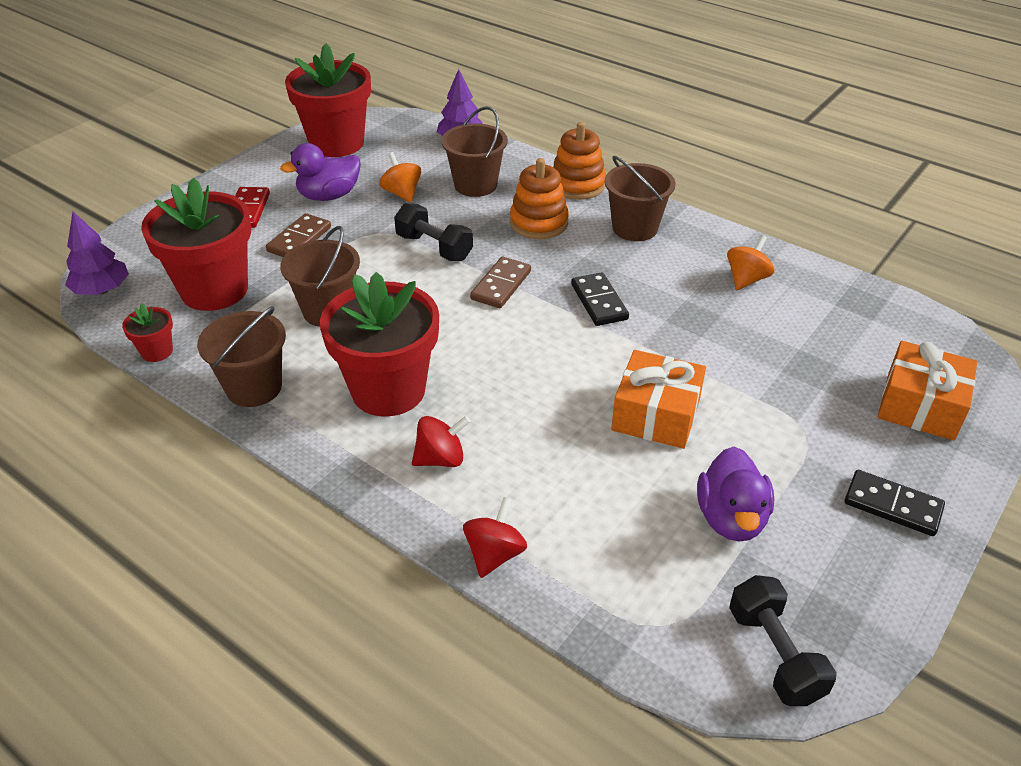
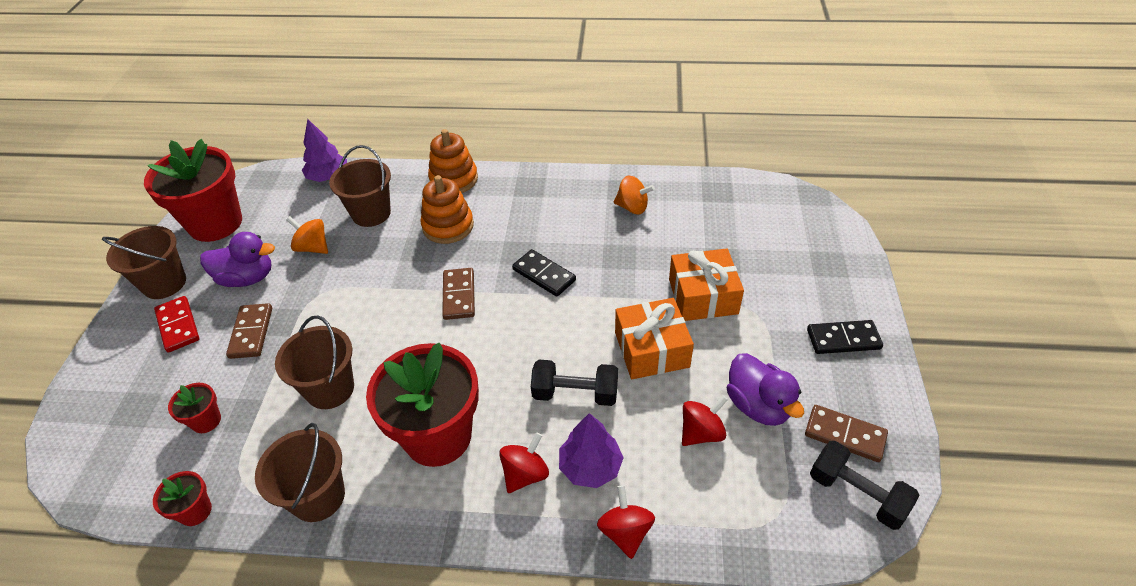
camera: 30 degrees left, 5 degrees up
(102, 290) = (86, 477): purple tree -> purple tree (590, 467)
(214, 290) = (206, 421): red flower pot -> red flower pot, size x0.43
(329, 196) = (247, 278): purple duck -> purple duck turned 120 degrees counterclockwise
(434, 247) = (379, 286): black dumbbell -> black dumbbell (575, 393)
(634, 228) = (524, 199): brown bucket -> brown bucket (164, 283)
(645, 511) = (701, 432): none -> red spinning top
(746, 279) = (632, 207): orange spinning top -> orange spinning top turned 105 degrees clockwise
(810, 594) = (844, 435): none -> brown domino
(920, 406) = (806, 255): orange gift -> orange gift (703, 296)

